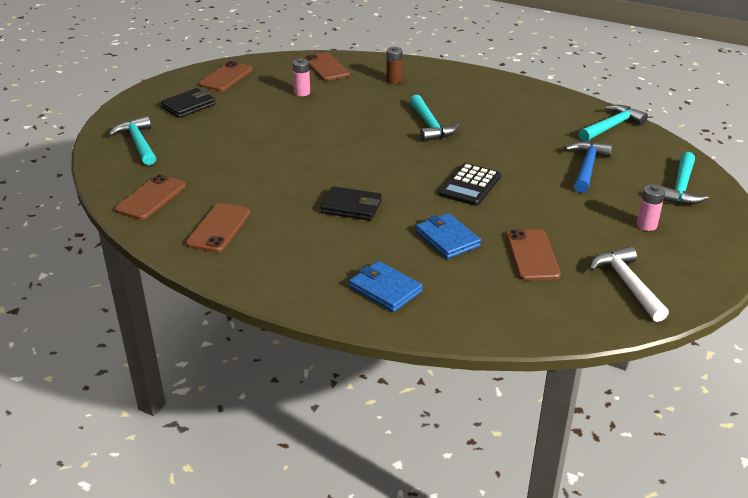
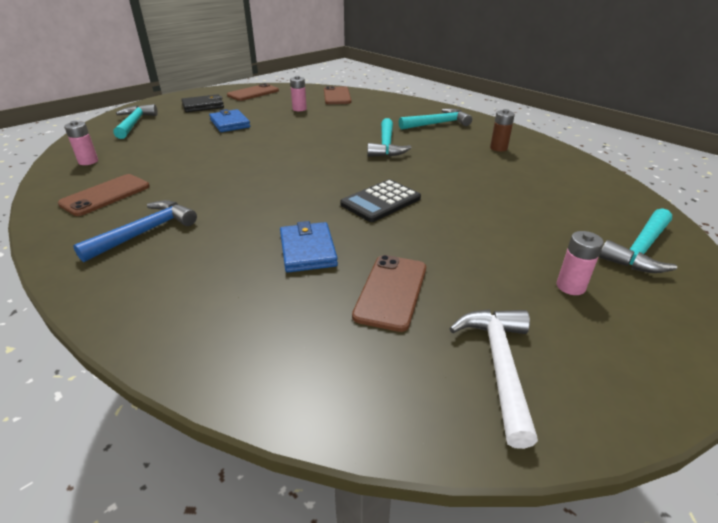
camera: 20 degrees right, 0 degrees up
(151, 198) = (88, 161): brown phone -> pink battery
(351, 207) = (243, 199): black wallet -> none
(385, 289) = (183, 292): blue wallet -> blue wallet (230, 123)
(394, 80) = (384, 110): brown battery -> brown battery (498, 148)
(587, 167) = (527, 207): blue hammer -> blue hammer (145, 232)
(611, 126) = (579, 173): turquoise hammer -> turquoise hammer (437, 124)

